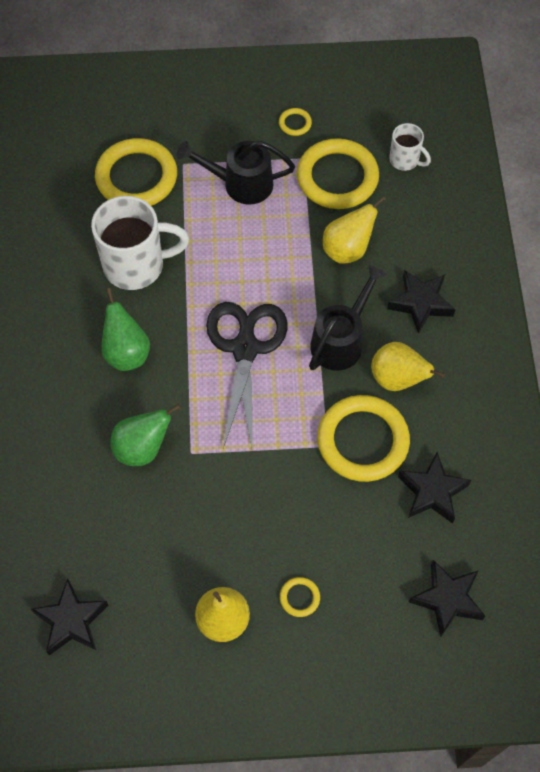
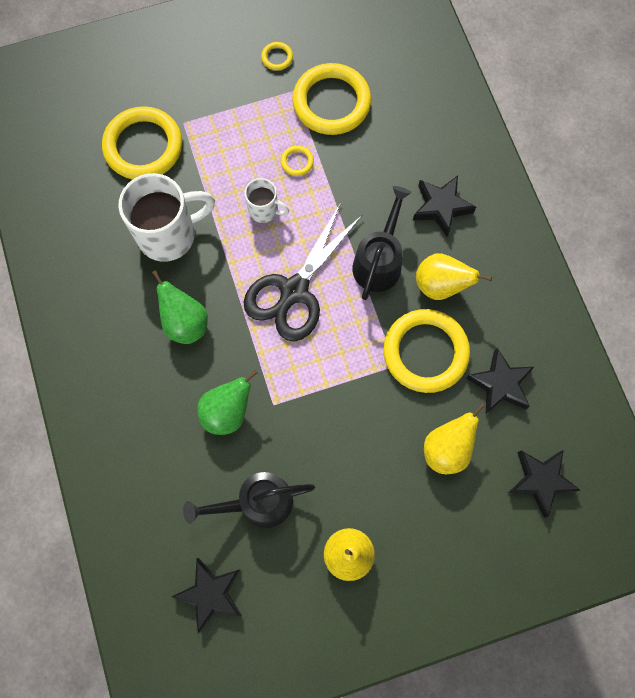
camera: 15 degrees left, 10 degrees up
(240, 184) = (243, 130): black watering can -> black watering can (256, 503)
(245, 348) = (294, 291): black scissors -> black scissors turned 135 degrees counterclockwise
(299, 597) = (410, 515): yellow ring -> yellow ring (297, 162)
(347, 249) = (360, 171): yellow pear -> yellow pear (447, 449)
(405, 160) = (389, 70): white mug -> white mug (264, 210)

